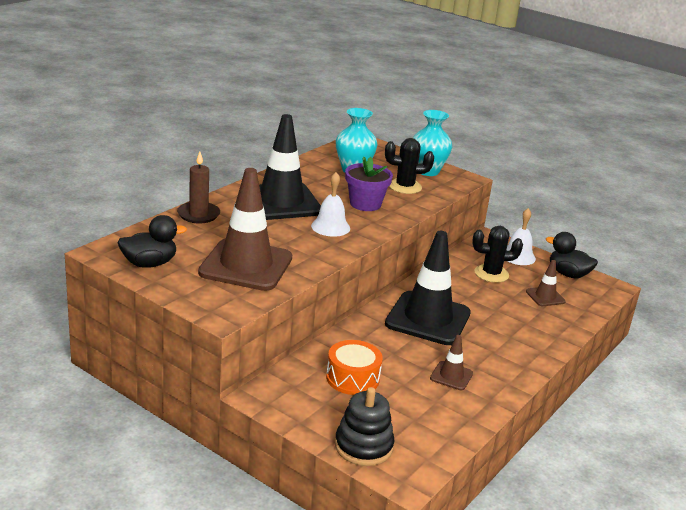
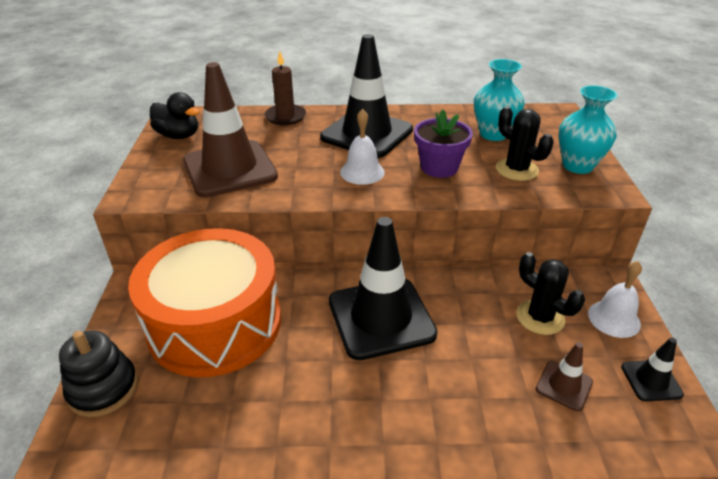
camera: 55 degrees right, 10 degrees up
(352, 378) = (215, 323): orange drum -> orange drum, size x2.18
(451, 376) = (292, 389): brown traffic cone -> none
(568, 274) = (651, 380): black duck -> black traffic cone

